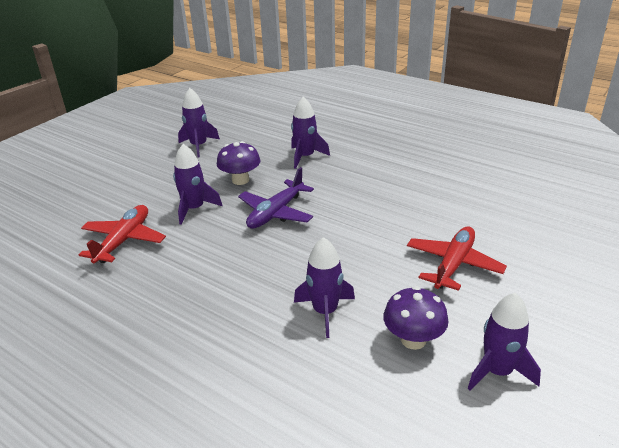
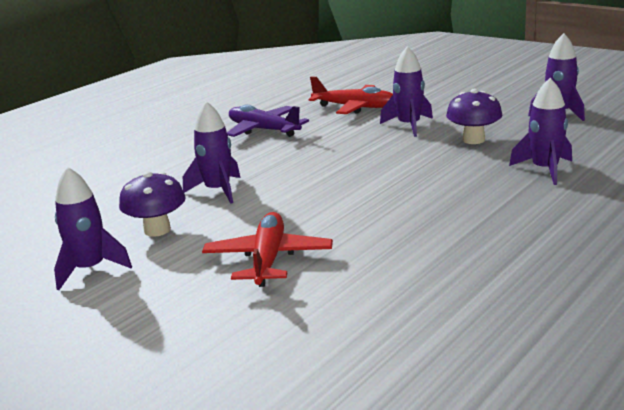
camera: 95 degrees right, 10 degrees down
(276, 213) = (398, 161): purple plane -> purple plane (263, 130)
(453, 264) = (268, 259): red plane -> red plane turned 120 degrees counterclockwise

